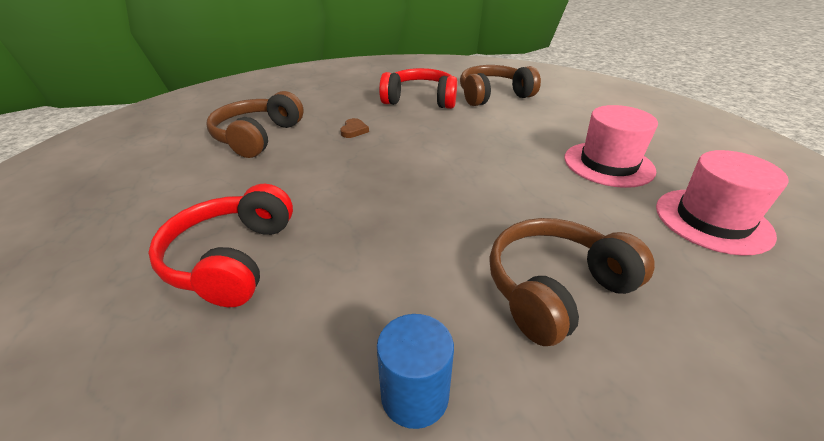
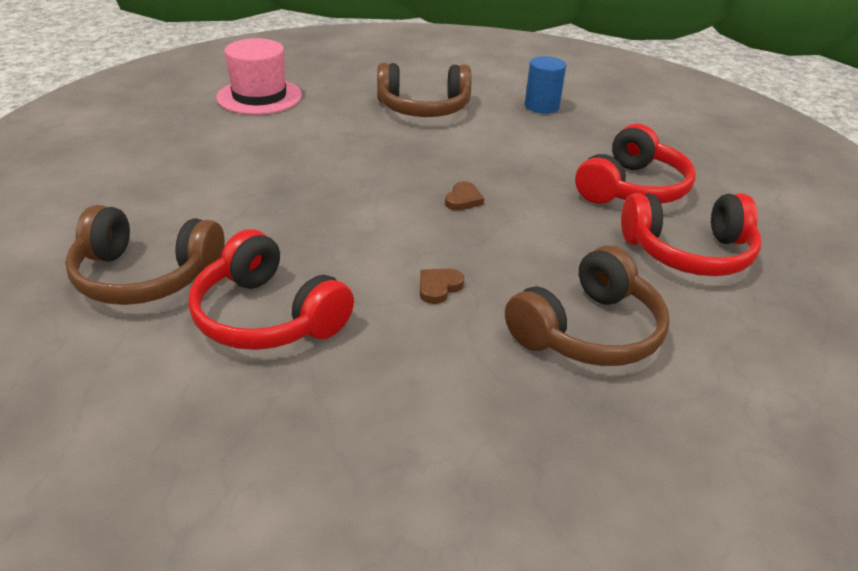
camera: 150 degrees left, 0 degrees up
(179, 205) = (688, 252): none -> red headphones
(387, 184) = (463, 199): none -> brown heart
(608, 164) = (234, 144): pink hat -> none

